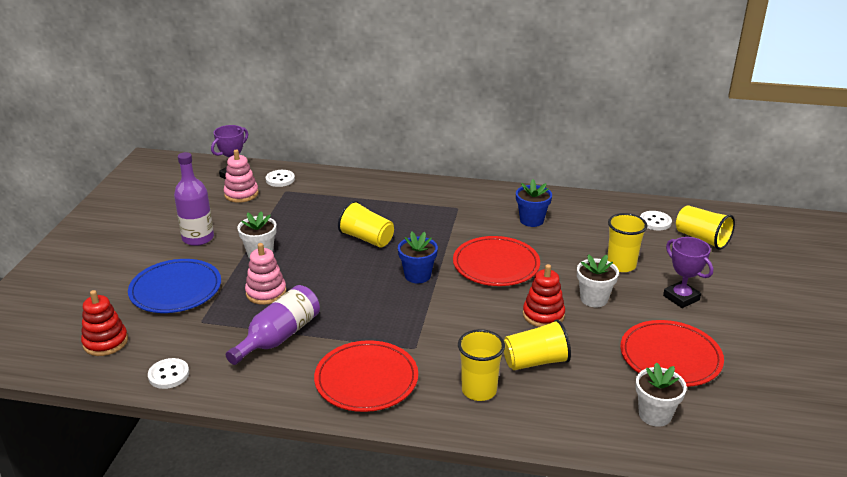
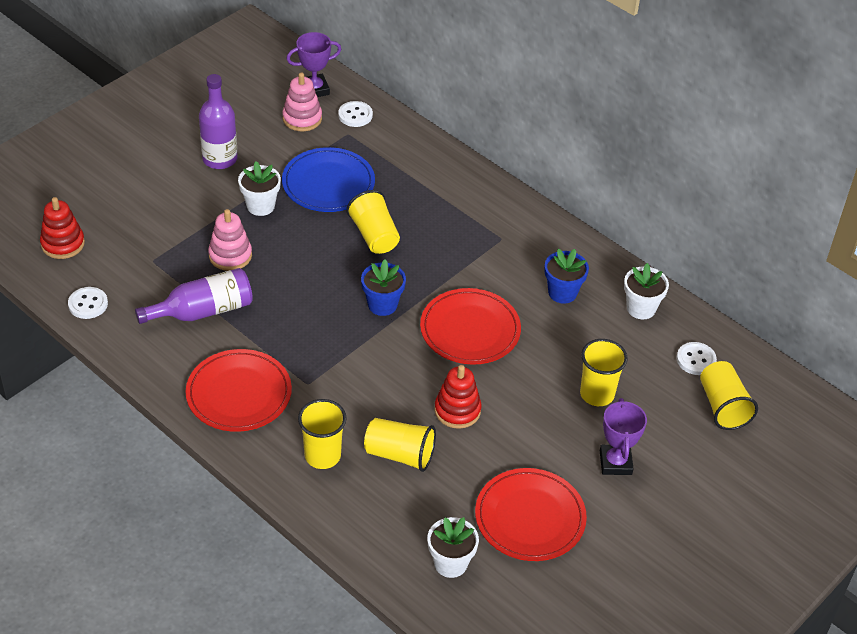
camera: 30 degrees right, 15 degrees up
(175, 289) = (157, 213): blue plate -> blue plate (328, 183)
(594, 299) = (525, 418): white flower pot -> white flower pot (641, 308)

